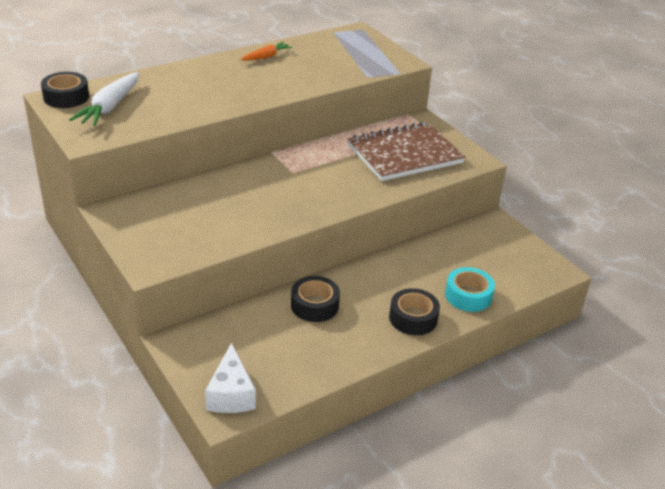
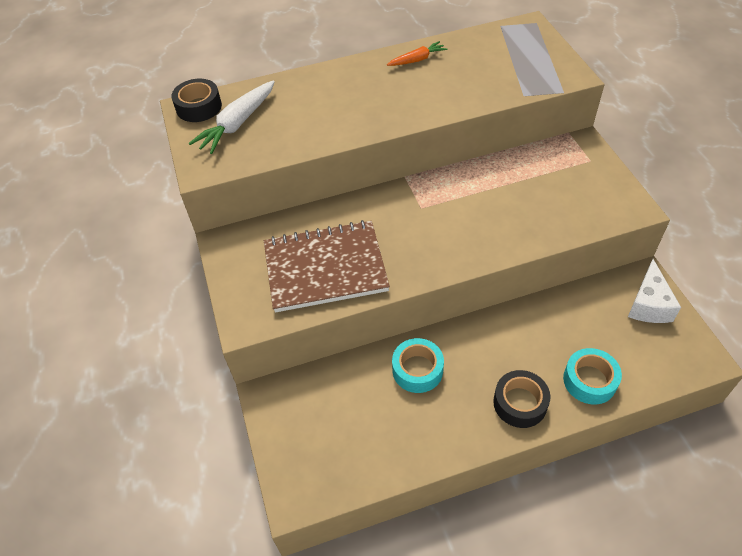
camera: 20 degrees right, 15 degrees up
(231, 394) = (307, 474): white cheese -> white cheese (648, 304)
(314, 305) = (417, 370): black tape -> turquoise tape
(404, 154) = (551, 192): brown notebook -> brown notebook (325, 268)

